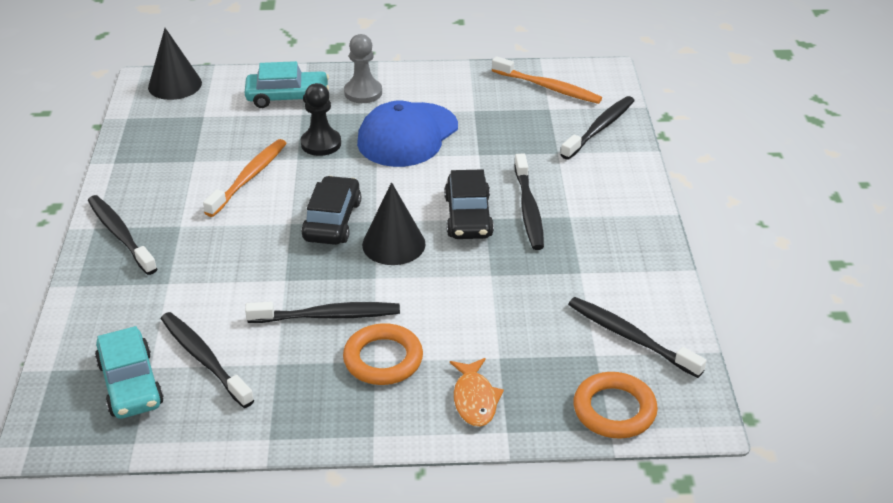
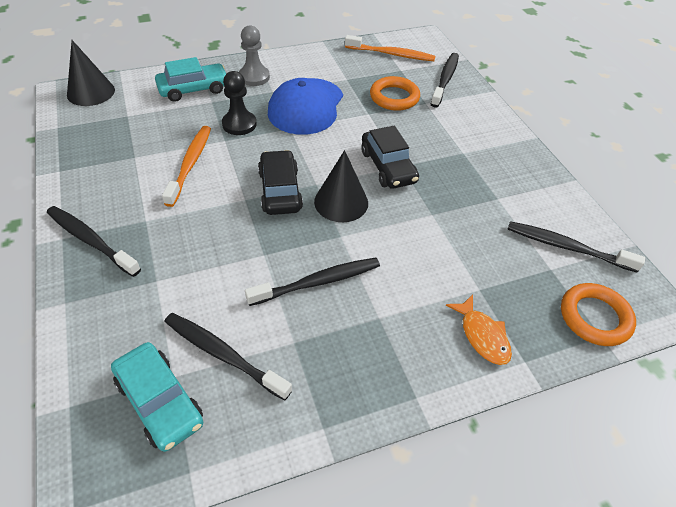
camera: 20 degrees left, 10 degrees up
(383, 359) = (386, 314): orange ring -> orange ring (394, 97)
(528, 209) = (430, 152): black toothbrush -> none

